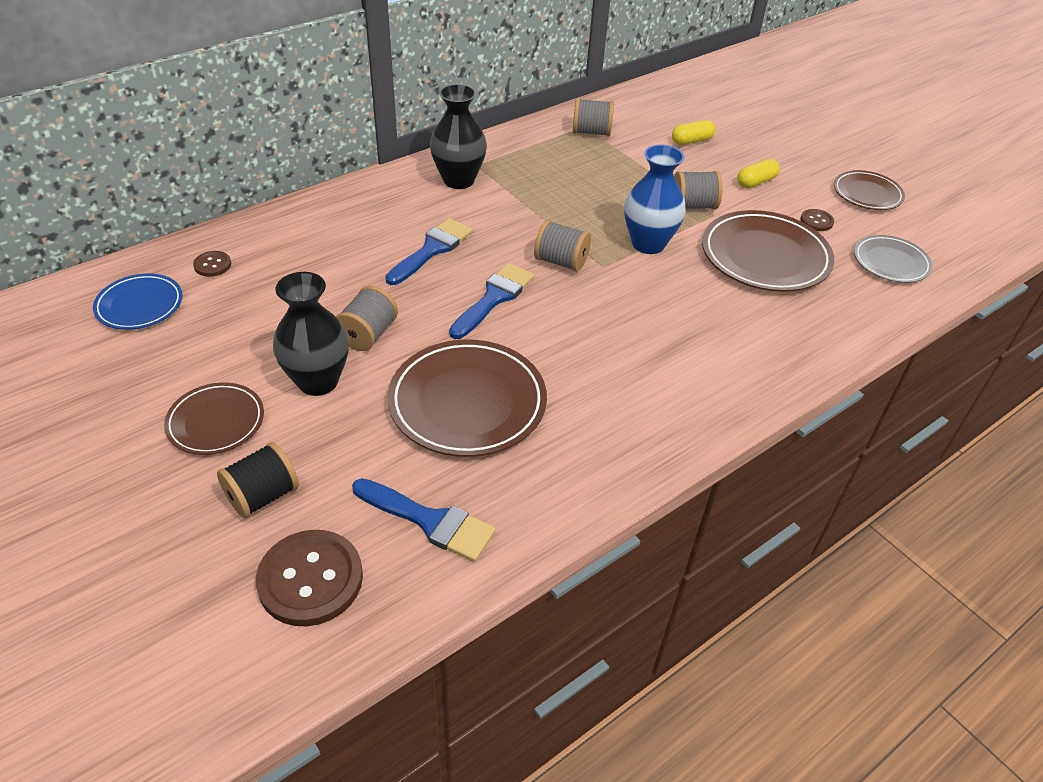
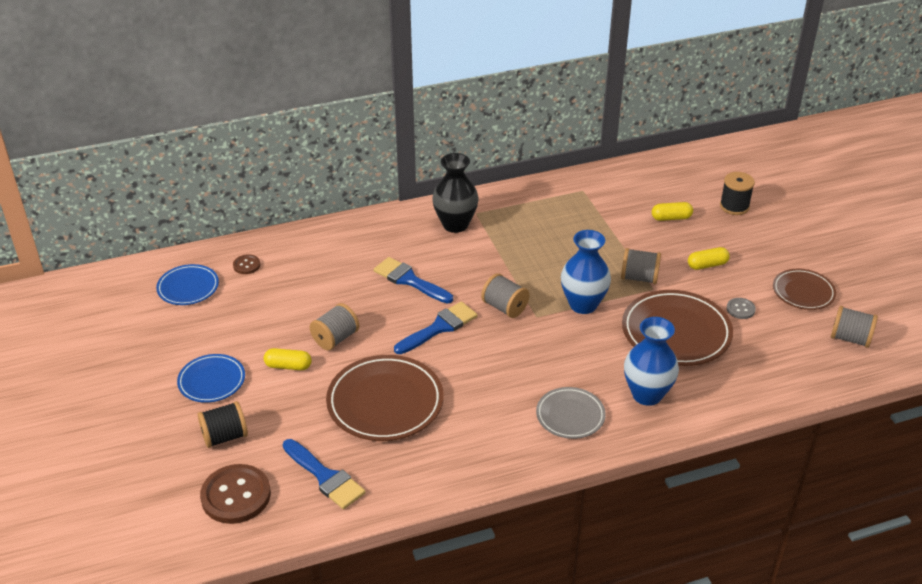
camera: 20 degrees right, 5 degrees down
(216, 422) = (212, 381): brown plate -> blue plate
(318, 381) = (288, 366): black vase -> yellow capsule
(432, 249) = (409, 280): blue brush -> blue brush turned 105 degrees counterclockwise
(591, 132) = (586, 197): grey spool -> grey spool (850, 338)
(748, 121) = (734, 206): none -> black spool
(773, 331) = (647, 394): none -> blue vase
(816, 221) = (740, 309): brown button -> grey button
(890, 262) = (784, 356): grey plate -> grey plate (570, 415)

